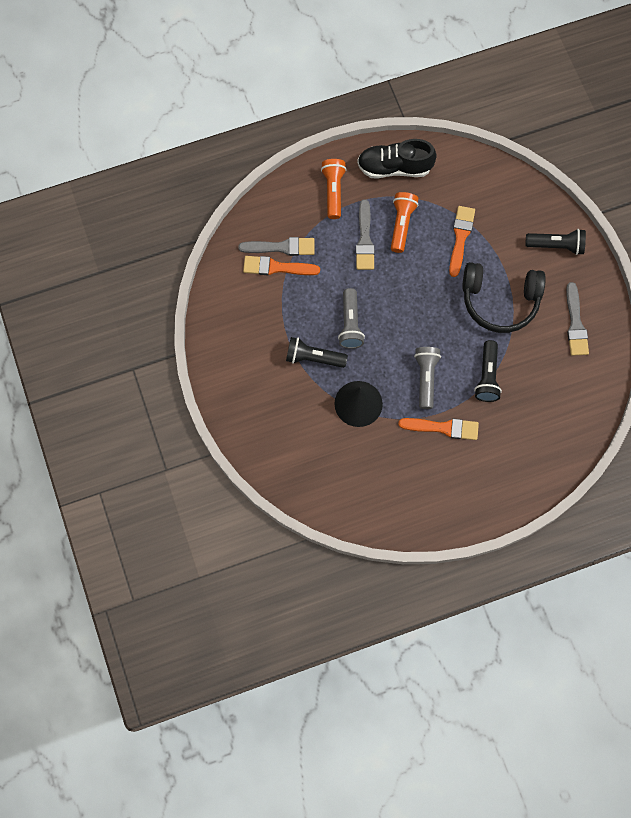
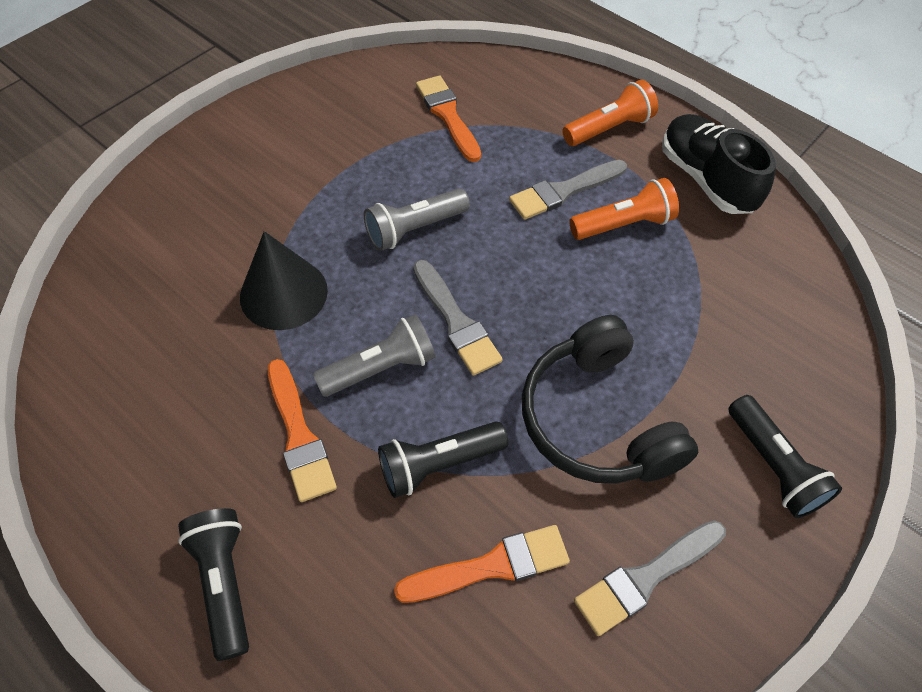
camera: 60 degrees right, 15 degrees down
(281, 247) = (481, 108): grey brush -> grey brush (456, 322)
(313, 358) = (332, 208): black flashlight -> black flashlight (224, 583)
(460, 237) = (665, 309): orange brush -> orange brush (491, 566)

